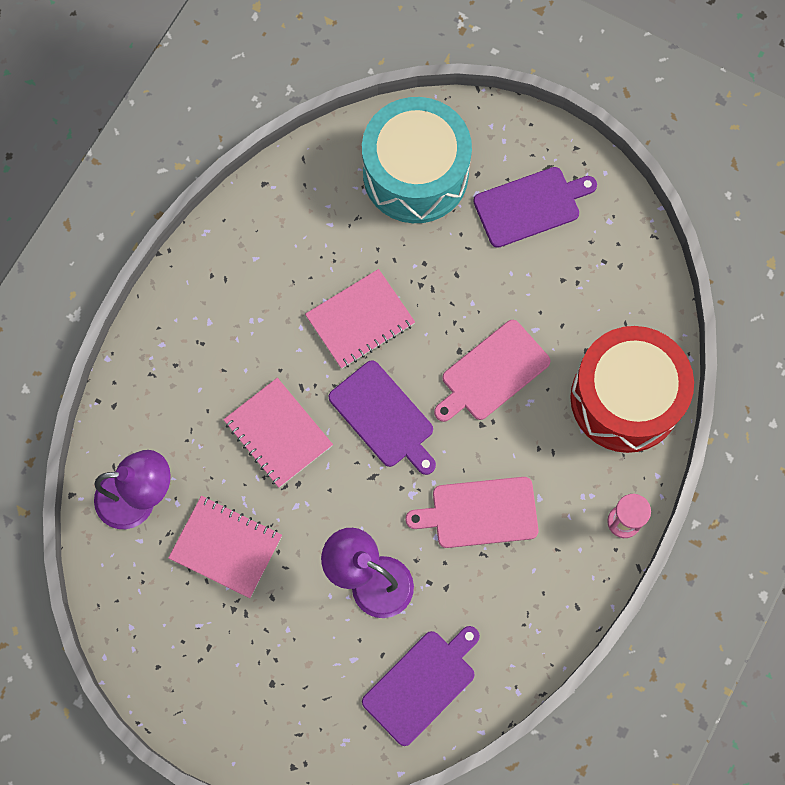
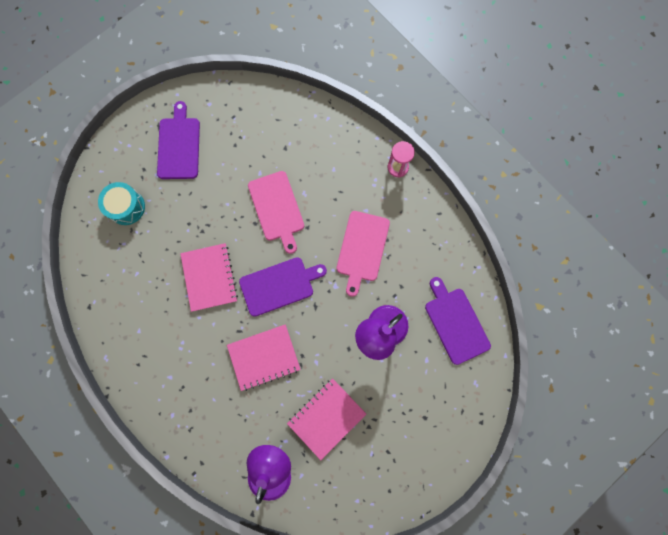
camera: 70 degrees left, 5 degrees up
(415, 174) = (126, 207): turquoise drum -> turquoise drum, size x0.51
(625, 398) = (323, 137): red drum -> none

